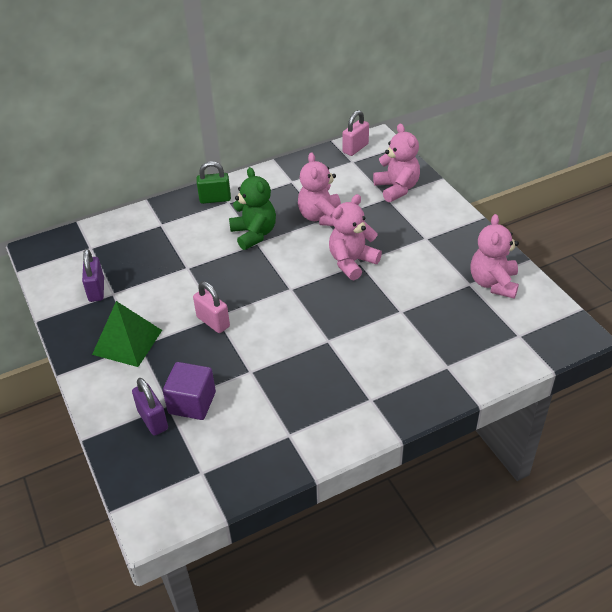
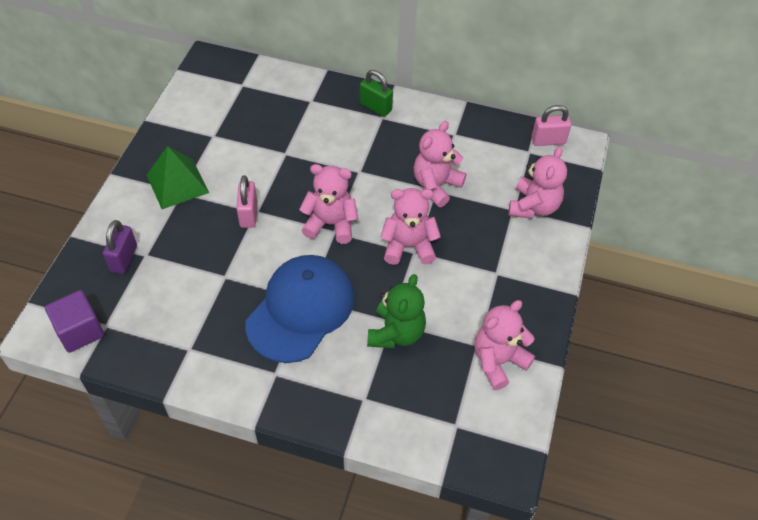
camera: 40 degrees right, 10 degrees up
(96, 290) = (206, 124): purple padlock -> none
(192, 403) = (161, 267): purple cube -> purple cube (80, 331)
(254, 234) = (366, 161): green teddy bear -> green teddy bear (396, 333)
(282, 286) = (331, 224): none -> pink teddy bear
(334, 349) = (301, 310): none -> blue cap

